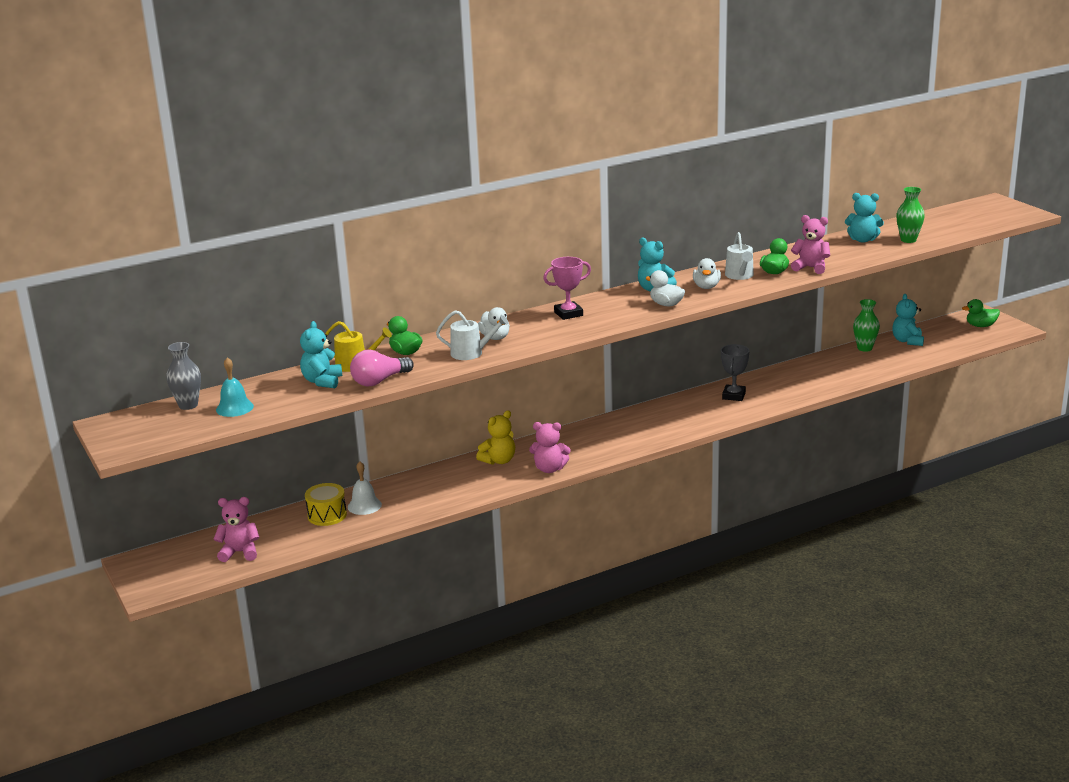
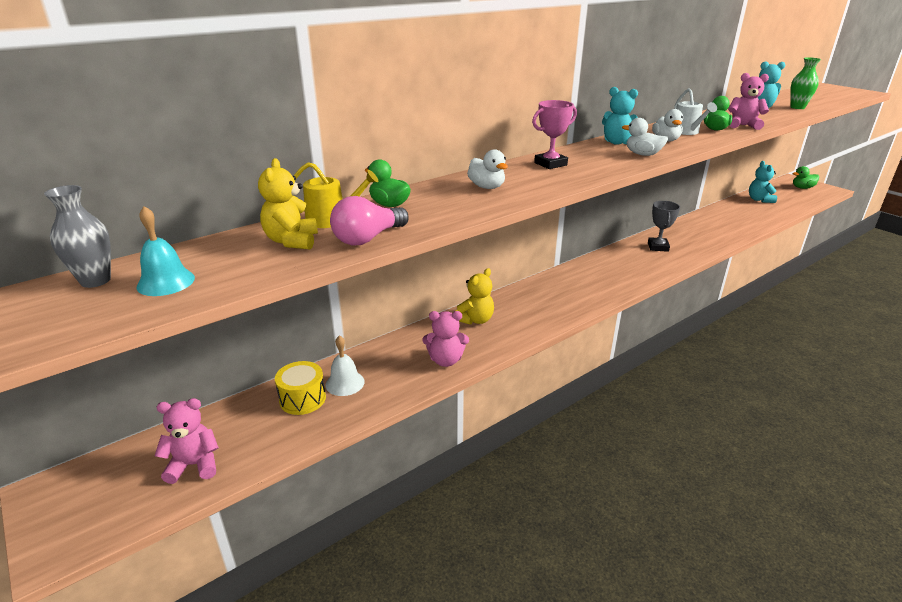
camera: 10 degrees left, 5 degrees up
(322, 381) = (292, 241): turquoise teddy bear -> yellow teddy bear
(471, 353) = (468, 203): white watering can -> none
(549, 469) = (531, 327): pink teddy bear -> pink teddy bear (445, 360)
(864, 348) = (732, 206): green vase -> none

